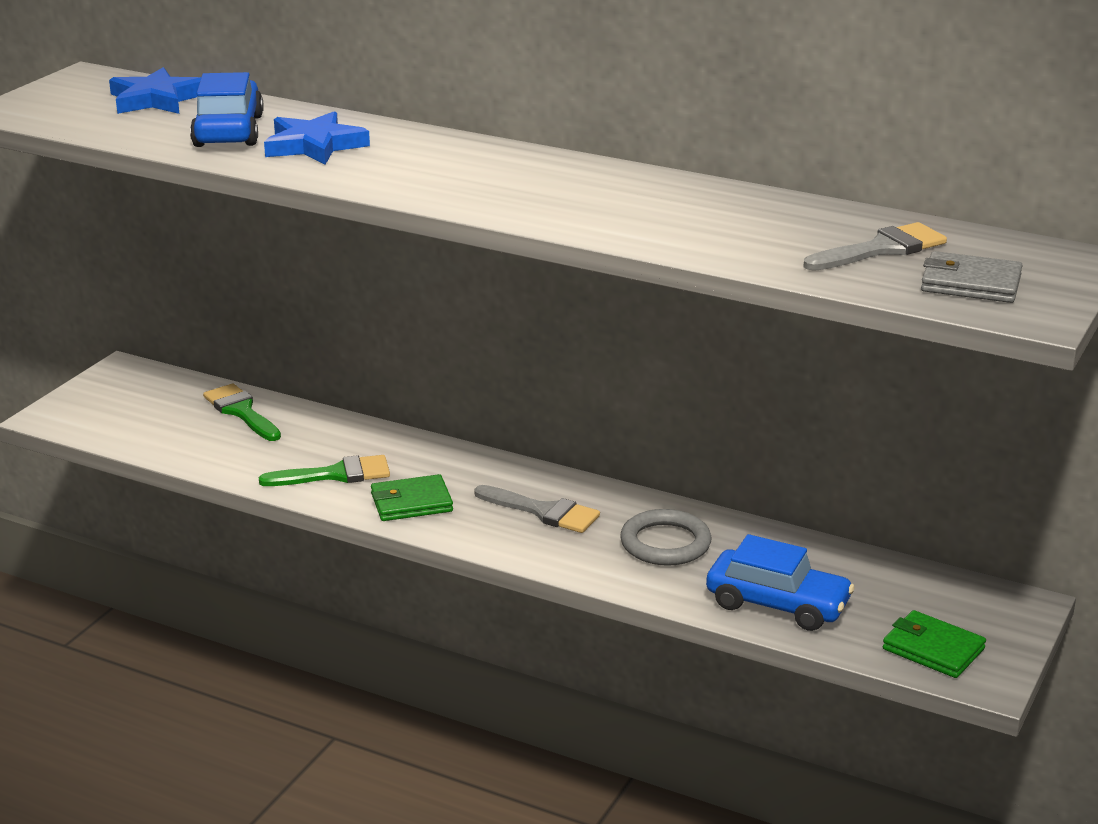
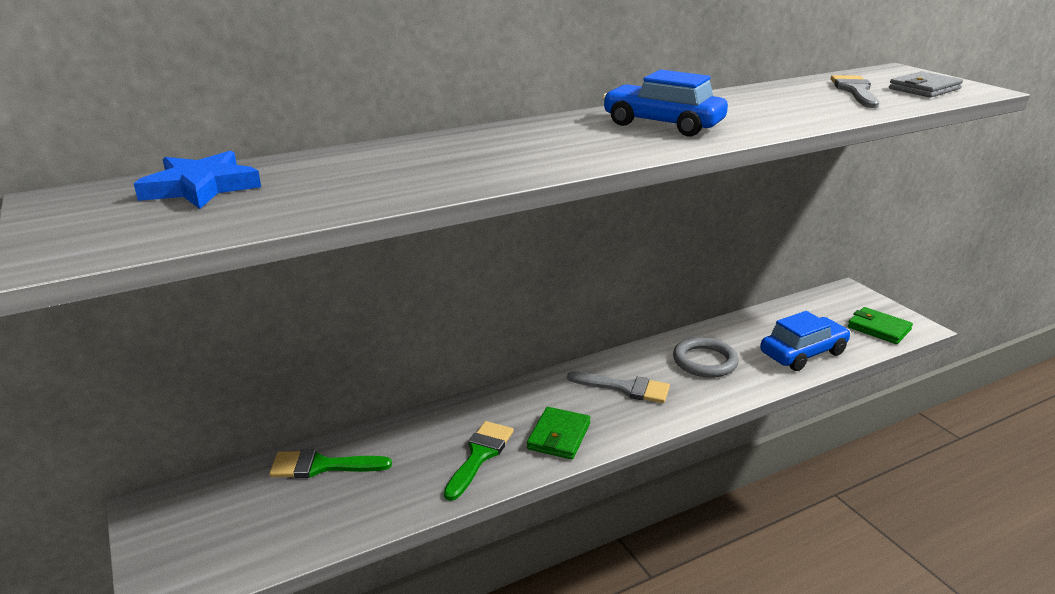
camera: 55 degrees left, 0 degrees up
(228, 131) = (349, 180): blue car -> blue car (662, 124)
(314, 145) = (446, 162): blue star -> none
(543, 511) = (625, 388): grey brush -> grey brush turned 45 degrees clockwise
(933, 649) = (879, 328): green wallet -> green wallet turned 60 degrees clockwise

